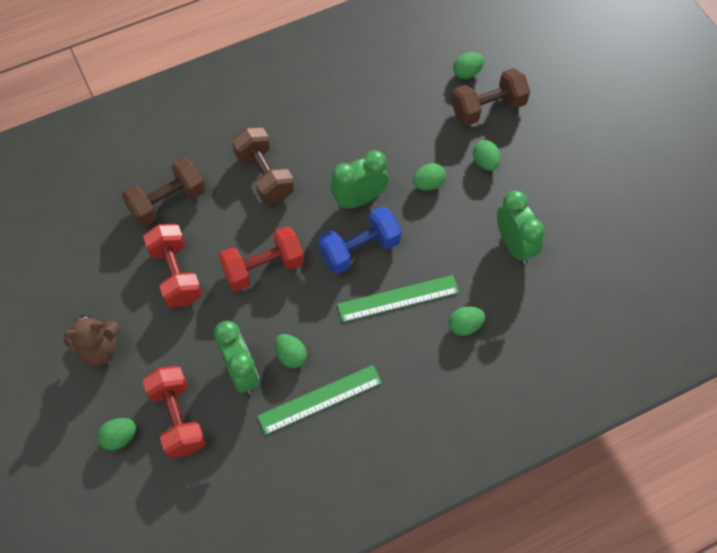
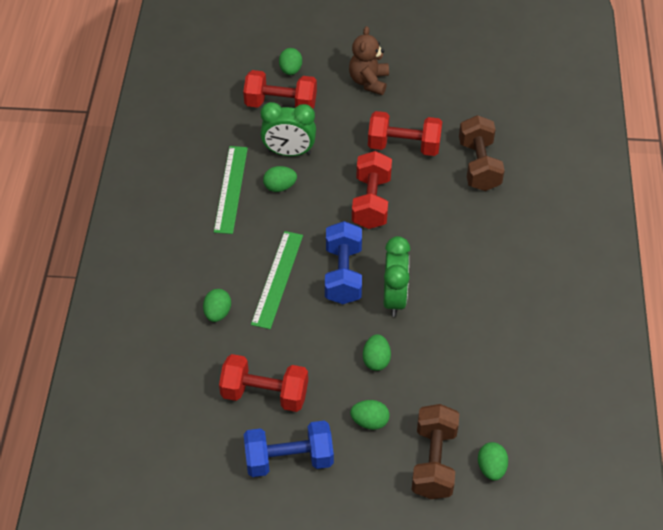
camera: 120 degrees right, 10 degrees down
(264, 175) = (465, 241): brown dumbbell -> none
(514, 245) = (265, 394): green clock -> red dumbbell
(555, 199) = (289, 459): none -> blue dumbbell

